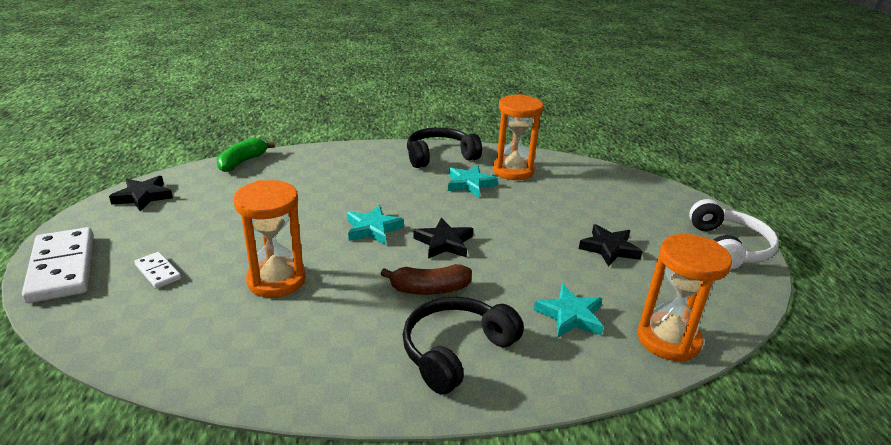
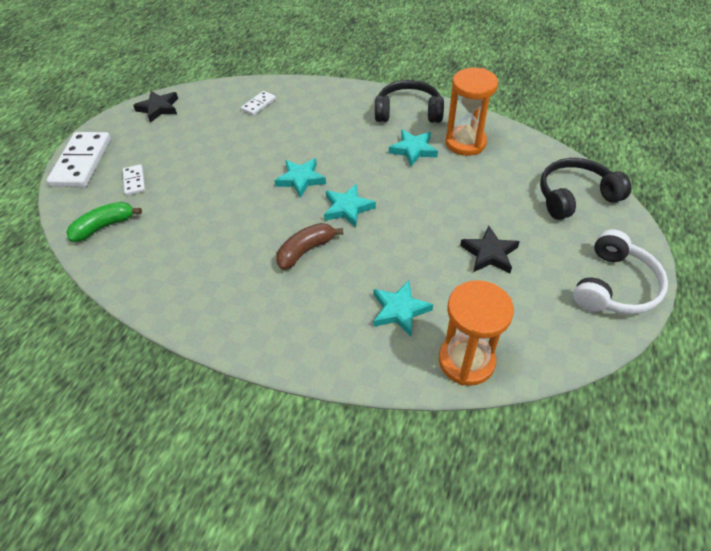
camera: 30 degrees right, 20 degrees up
(242, 162) = (243, 87): green banana -> green banana (104, 226)
(273, 174) = (259, 105): none -> white domino
(276, 280) = (204, 210): orange hourglass -> none
(429, 289) = (306, 250): brown banana -> brown banana turned 120 degrees clockwise
(444, 243) = (347, 208): black star -> turquoise star
(456, 351) = (288, 312): black headphones -> black headphones (575, 196)

